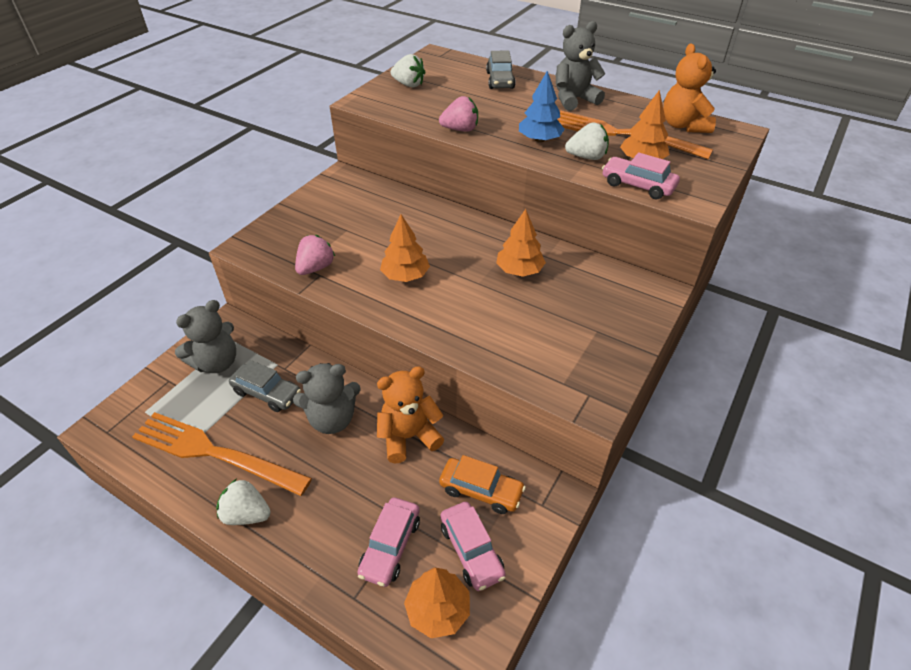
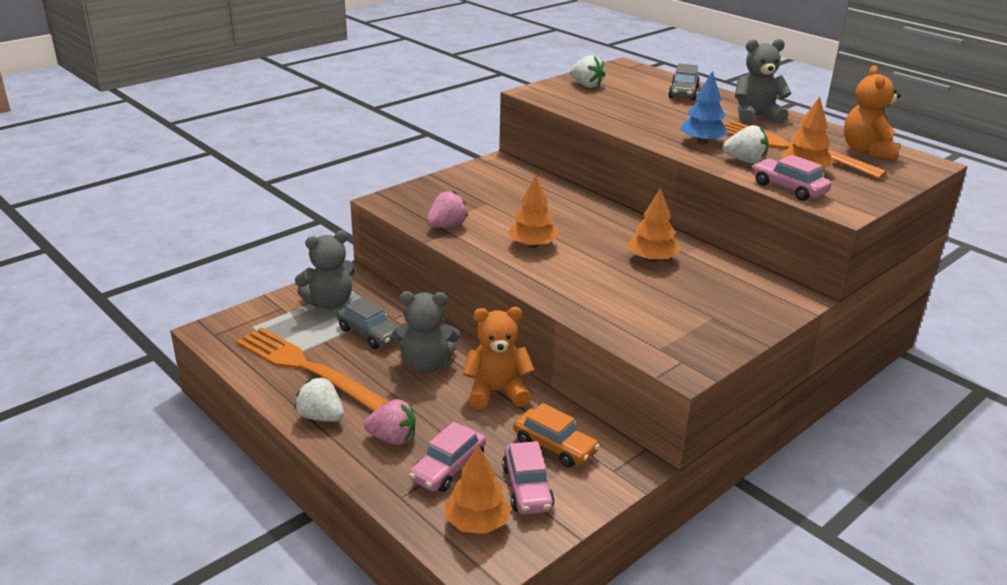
camera: 15 degrees right, 15 degrees down
(460, 129) = (623, 124): pink strawberry -> pink strawberry (392, 438)

